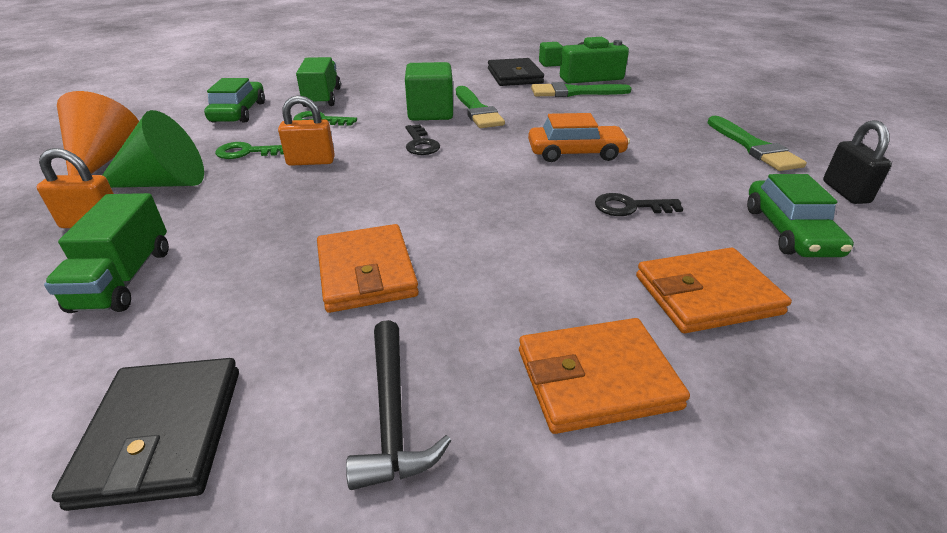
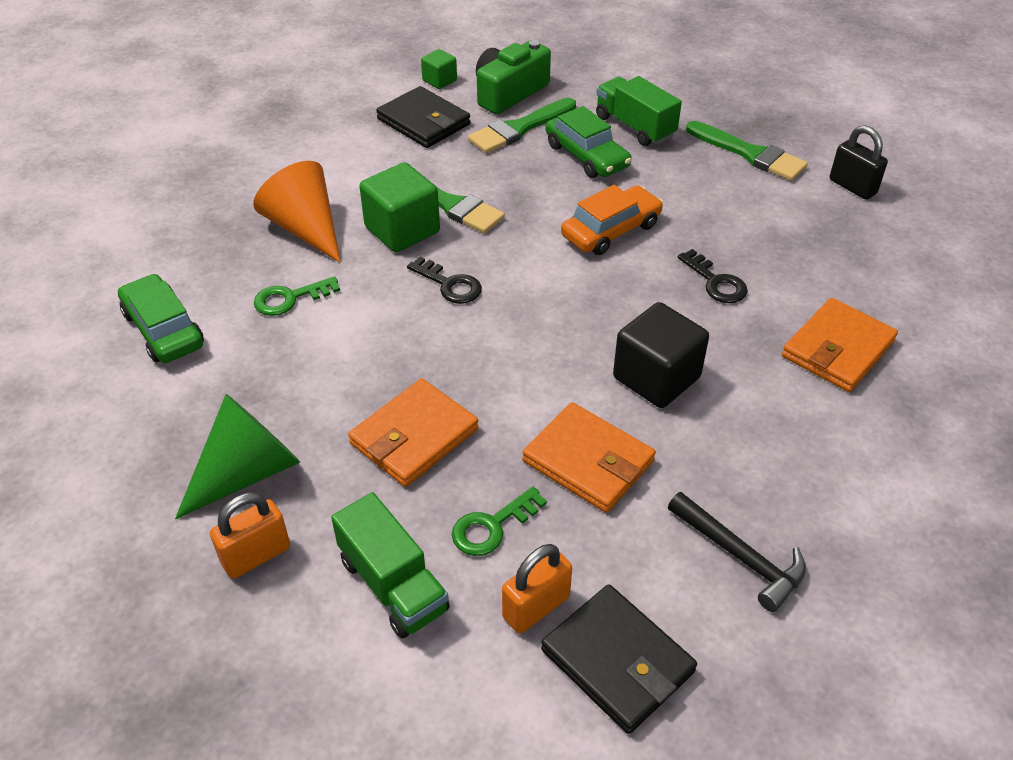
camera: 35 degrees left, 10 degrees up
(104, 159) = (113, 479): orange cone -> orange cone (305, 228)
(246, 152) = (275, 386): green key -> green key (491, 527)
(311, 161) = (367, 364): orange padlock -> orange padlock (536, 607)
(322, 98) = (236, 257): green truck -> green truck (635, 127)
(497, 244) = (656, 378): none -> black cube
(596, 379) = (829, 457): orange wallet -> orange wallet (414, 436)
(629, 207) = (716, 282): black key -> black key turned 90 degrees counterclockwise
(789, 231) = (844, 254): green car -> green car (586, 156)

